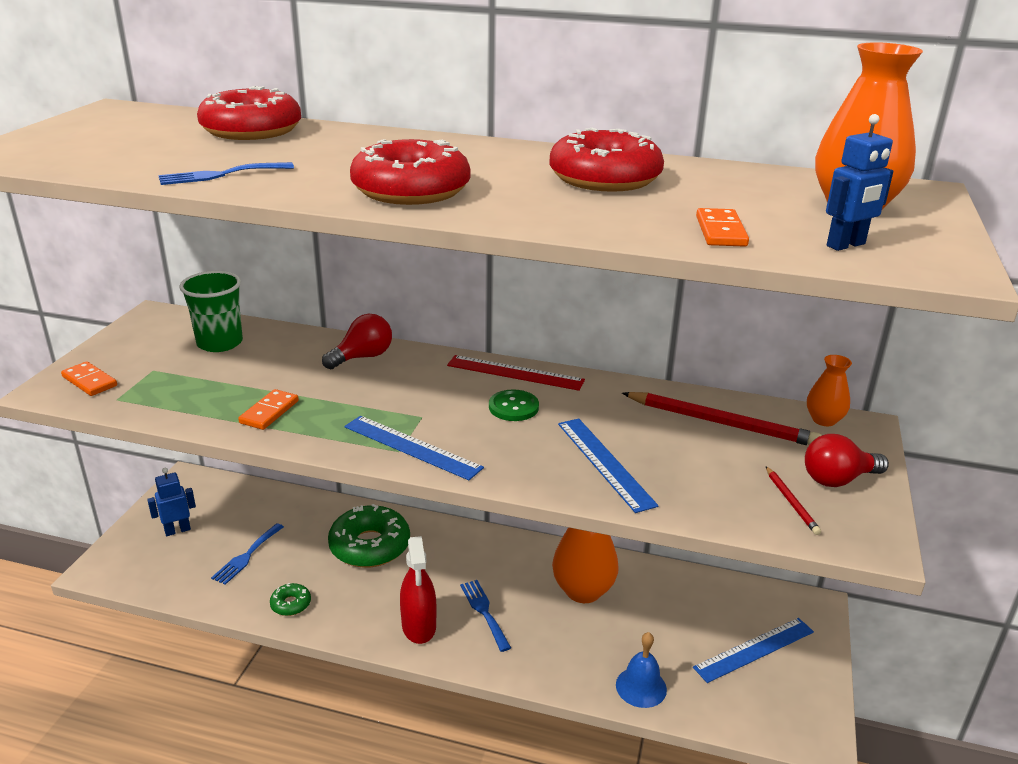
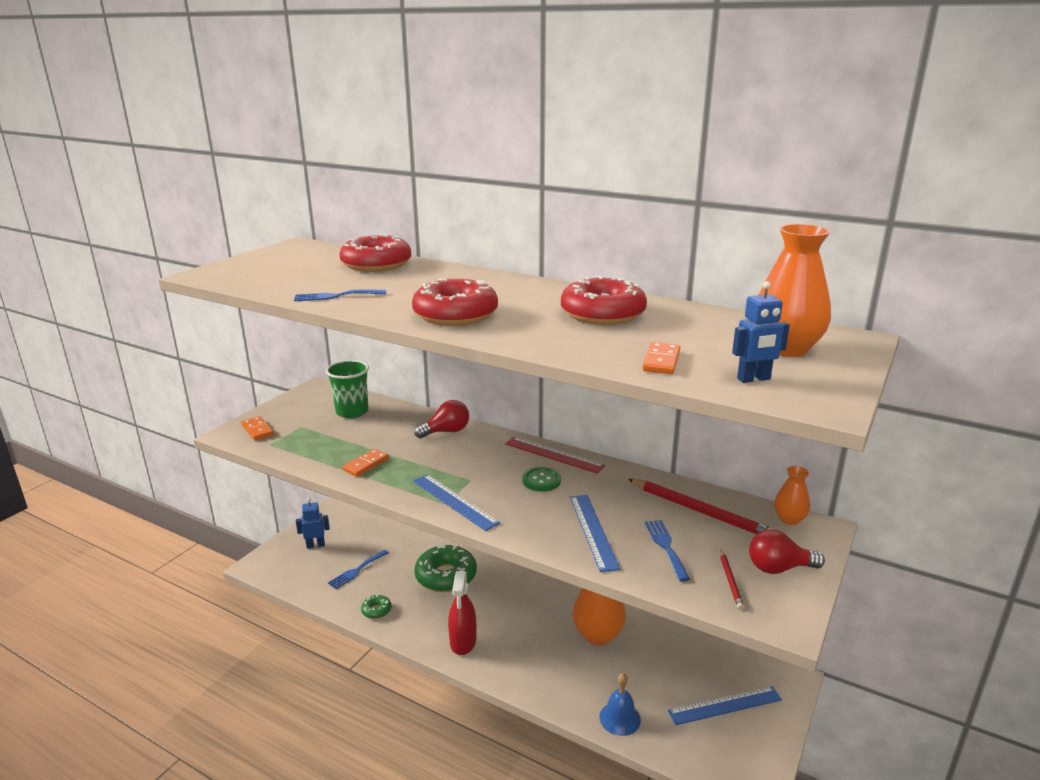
camera: 15 degrees right, 5 degrees down
(484, 611) = (515, 639): blue fork -> blue fork (666, 546)

